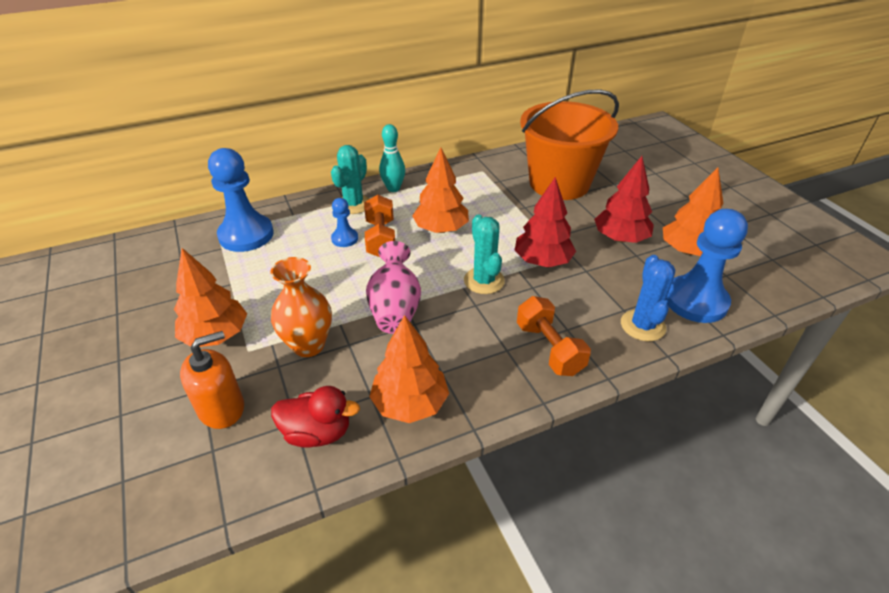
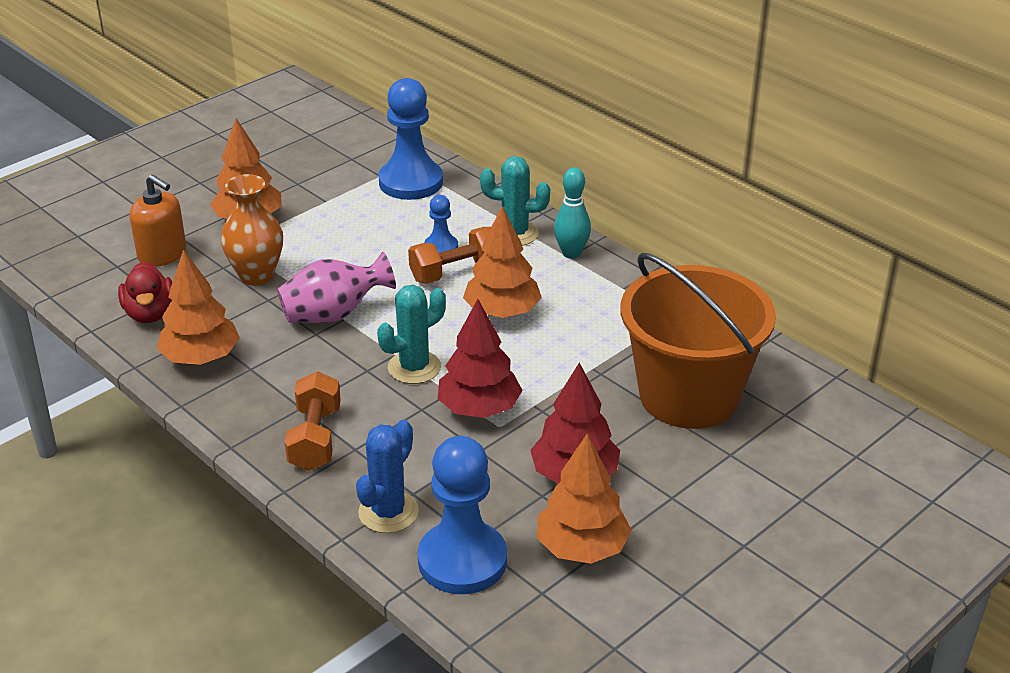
camera: 70 degrees right, 5 degrees down
(549, 348) = (315, 438): orange dumbbell -> orange dumbbell turned 45 degrees counterclockwise
(642, 325) = (388, 512): blue cactus -> blue cactus turned 45 degrees counterclockwise

